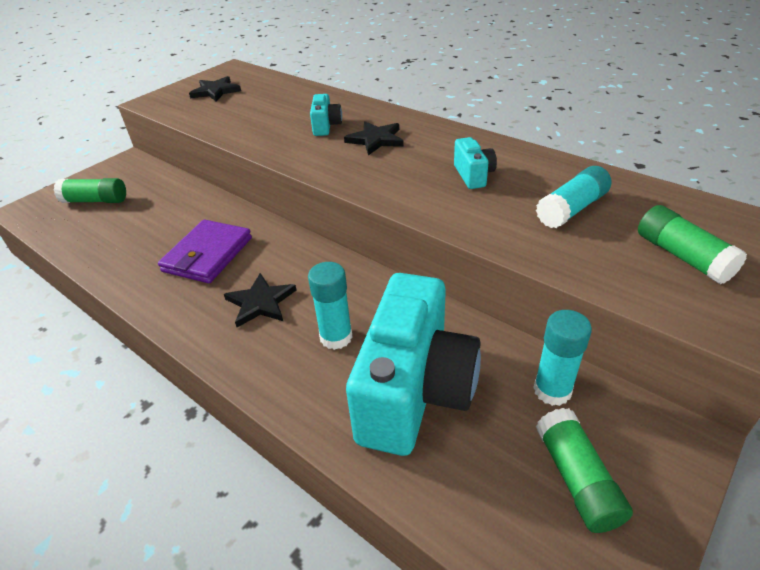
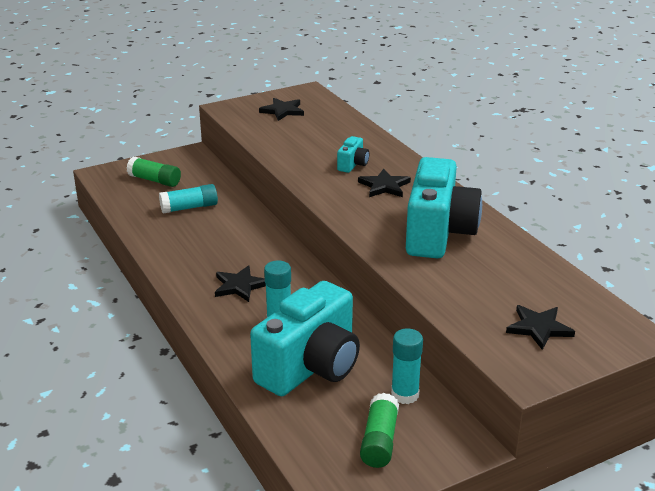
camera: 20 degrees right, 10 degrees down
(208, 255) = (219, 243): purple wallet -> none
(473, 175) = (438, 233): turquoise camera -> turquoise camera, size x2.36
(571, 209) = (490, 277): turquoise glue stick -> turquoise glue stick (189, 207)
(682, 257) = (539, 328): green glue stick -> black star

